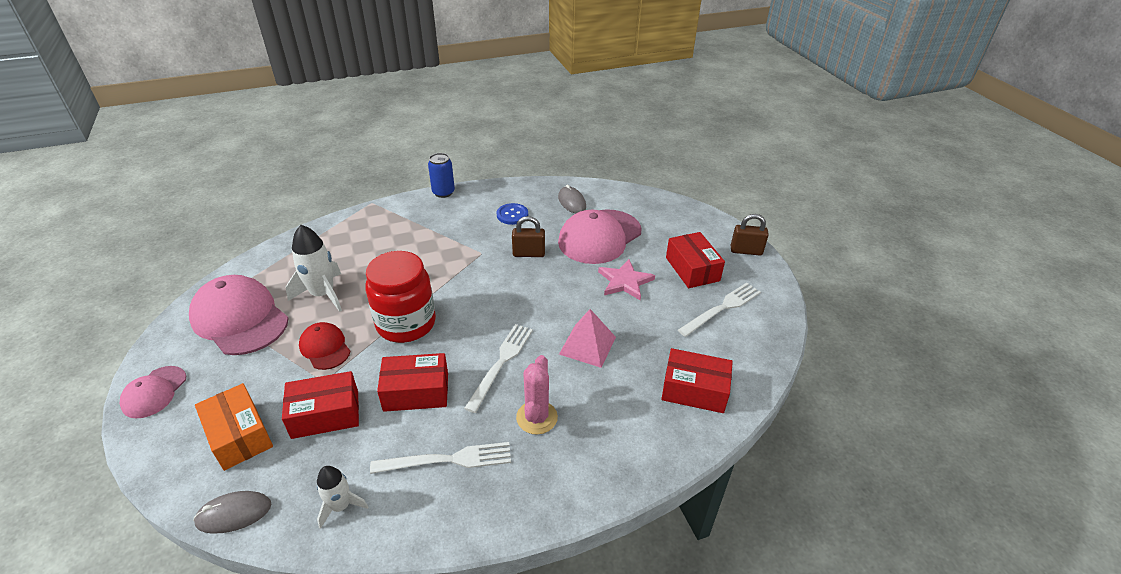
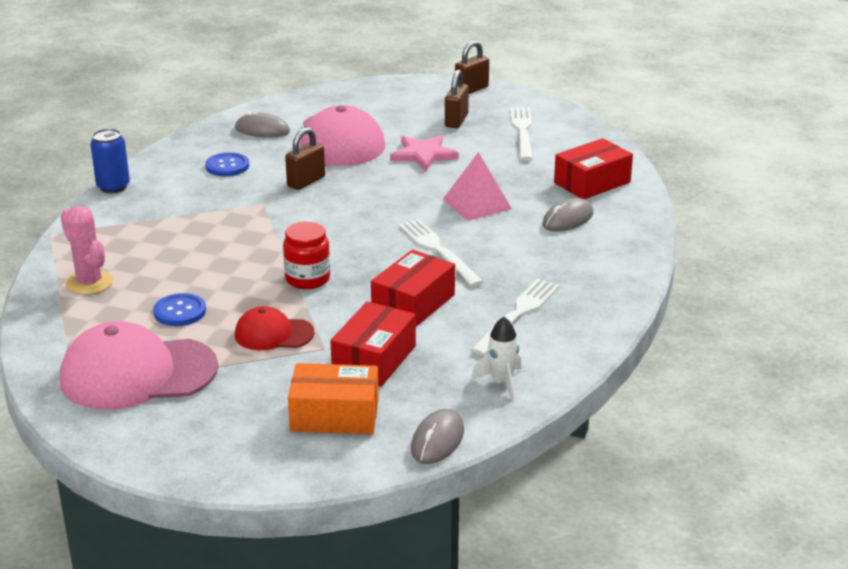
camera: 50 degrees left, 10 degrees down
(154, 392) = (185, 456): pink cap -> none
(323, 294) = (180, 311): white rocket -> blue button
(406, 323) = (307, 279): red jar -> red jar, size x0.59
(536, 417) = (527, 258): pink cactus -> pink cactus (89, 283)
(620, 408) = (567, 219): none -> grey mouse
(692, 269) = (456, 121): red box -> brown padlock

